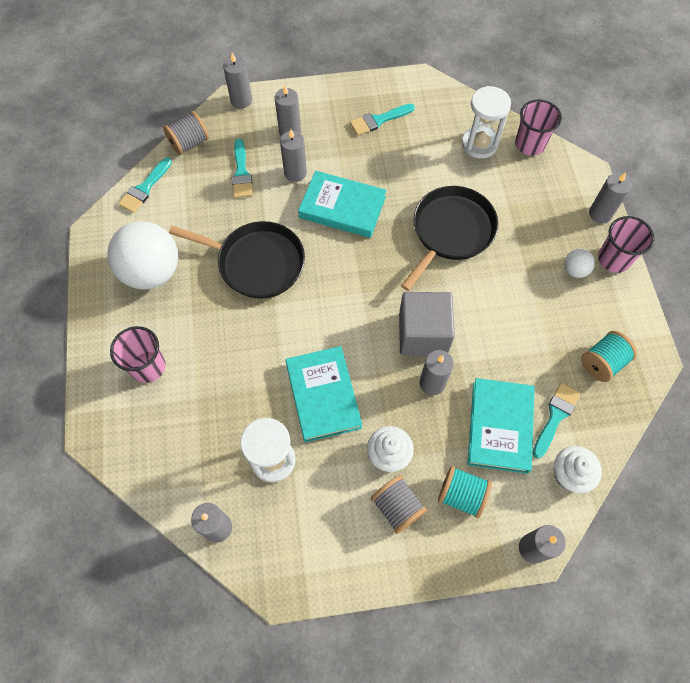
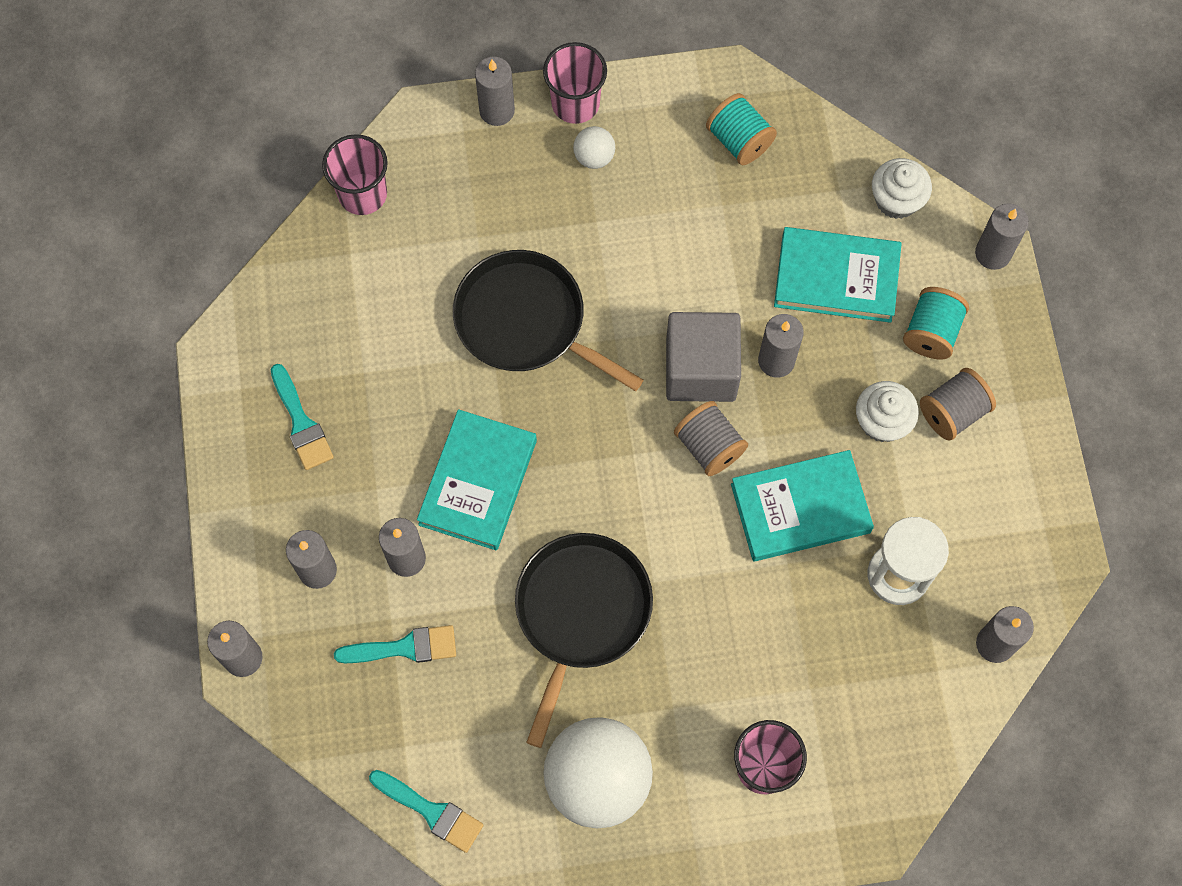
camera: 90 degrees left, 5 degrees up
(189, 143) = (336, 743): grey spool -> grey spool (709, 446)
(479, 144) = (359, 268): white hourglass -> none
(555, 416) = (818, 207): turquoise brush -> none

